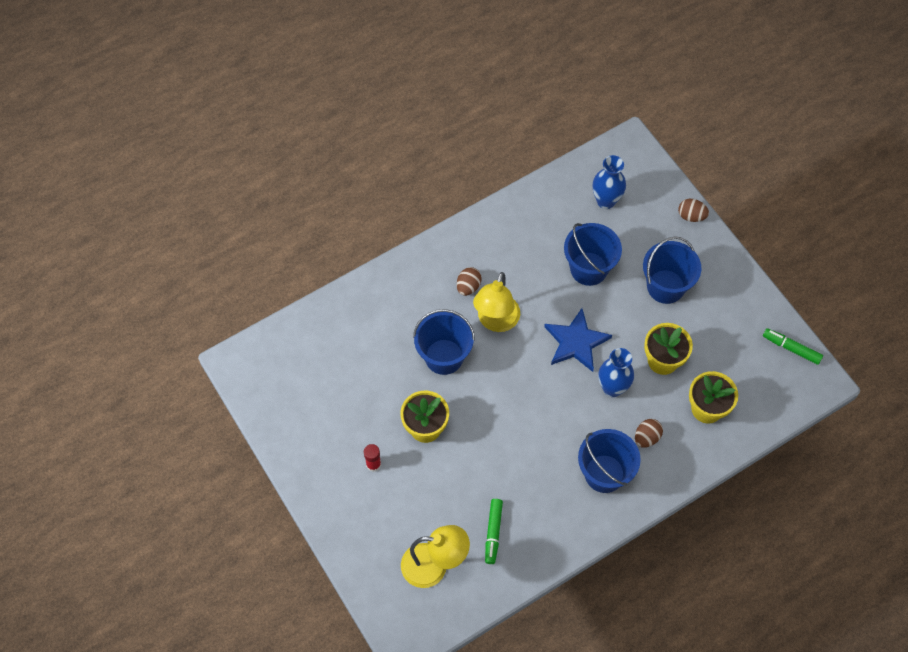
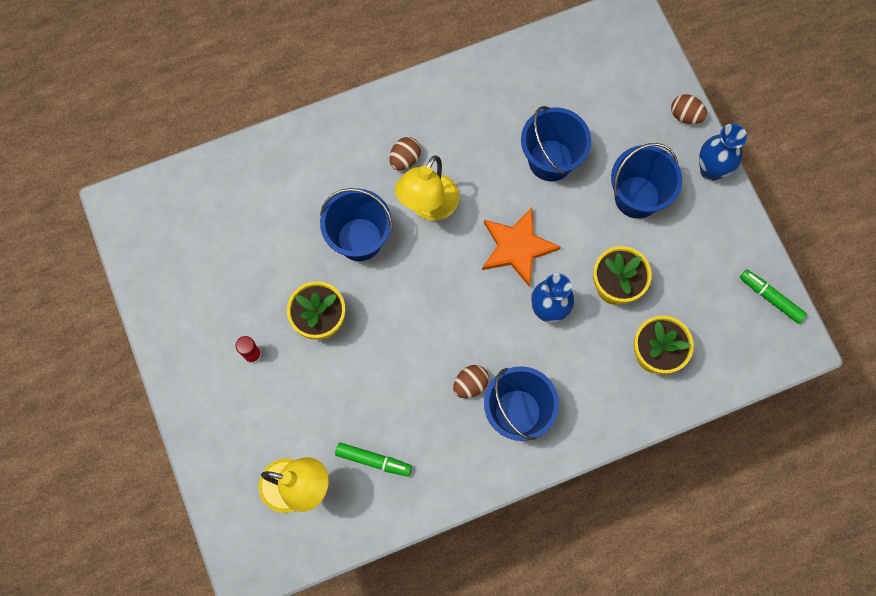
camera: 10 degrees right, 10 degrees up
(493, 533) = (373, 460): green marker -> green marker turned 90 degrees counterclockwise
(576, 342) = (517, 247): blue star -> orange star
(606, 201) = (588, 80): blue vase -> blue vase (711, 170)
(646, 437) = (576, 377): brown egg -> brown egg (470, 384)

